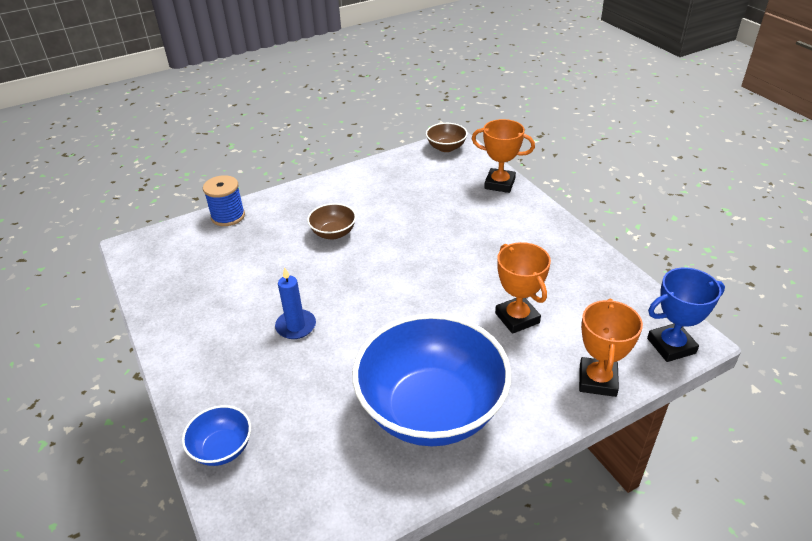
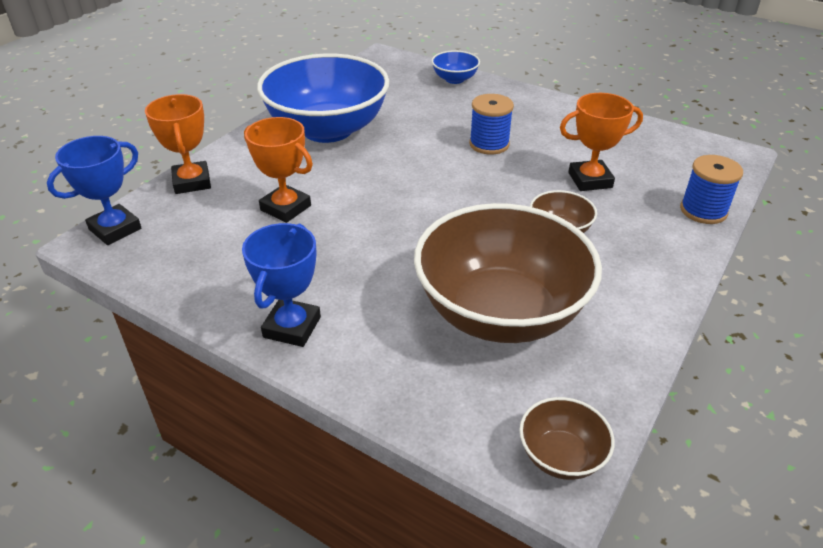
camera: 150 degrees right, 0 degrees up
(296, 326) = (489, 144): blue candle -> blue spool
(419, 201) = (500, 312): none -> brown bowl
(499, 184) = (402, 394): orange trophy -> orange trophy (590, 180)
(544, 229) = (292, 327): none -> blue trophy

